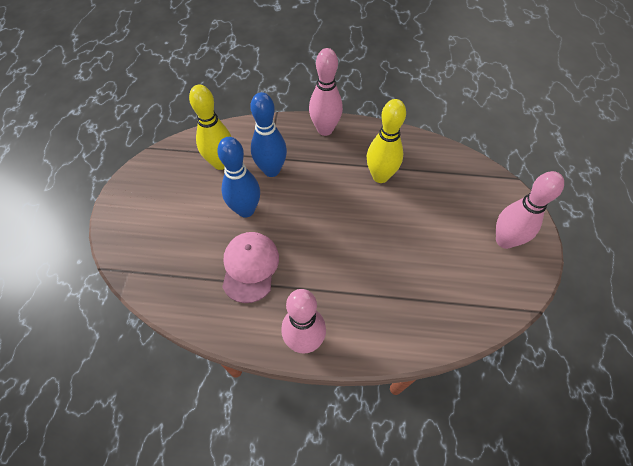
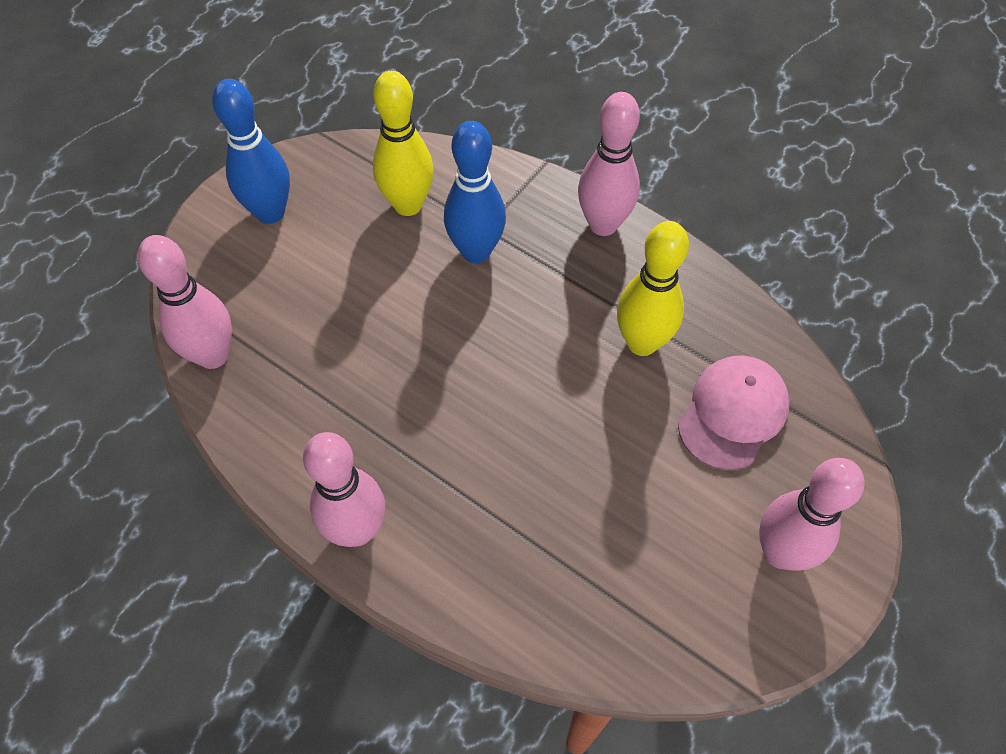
camera: 30 degrees right, 0 degrees up
(163, 291) = (213, 355): none -> pink bowling pin
(246, 210) = (398, 294): blue bowling pin -> blue bowling pin (270, 212)
(250, 267) = (350, 382): pink cap -> pink cap (733, 413)

